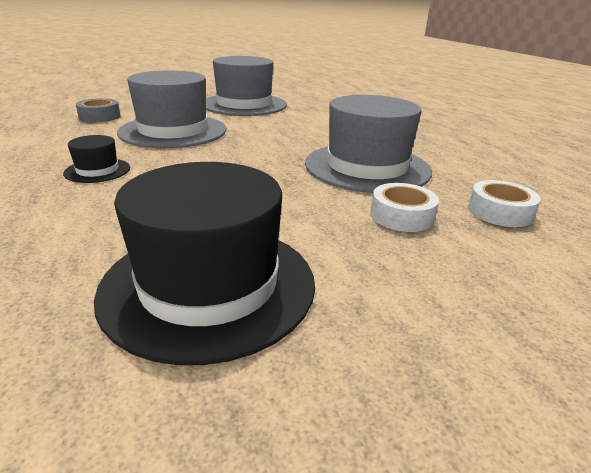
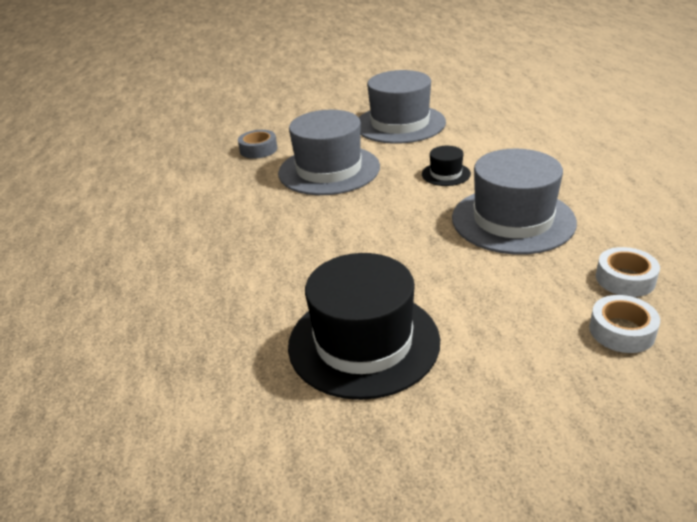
camera: 15 degrees right, 5 degrees up
(97, 170) = (269, 225): black hat -> black hat (446, 174)
(401, 216) = (529, 281): white tape -> white tape (621, 331)

